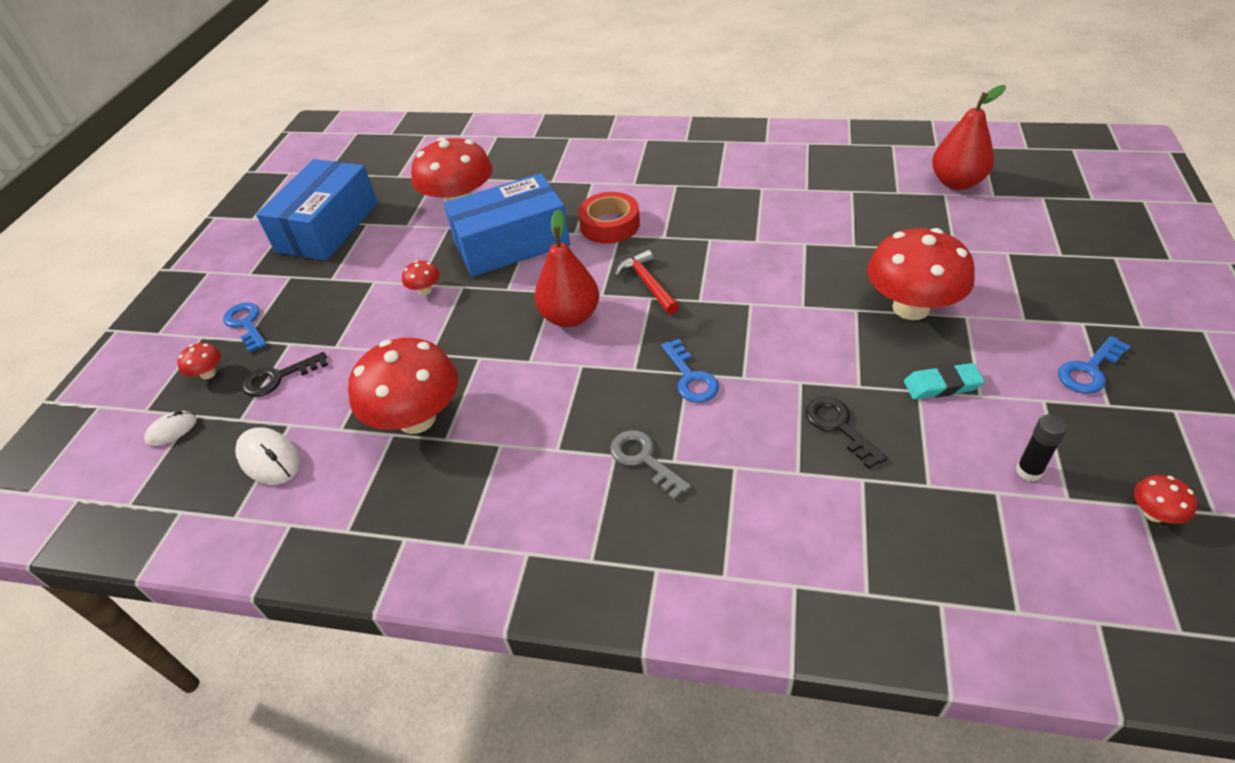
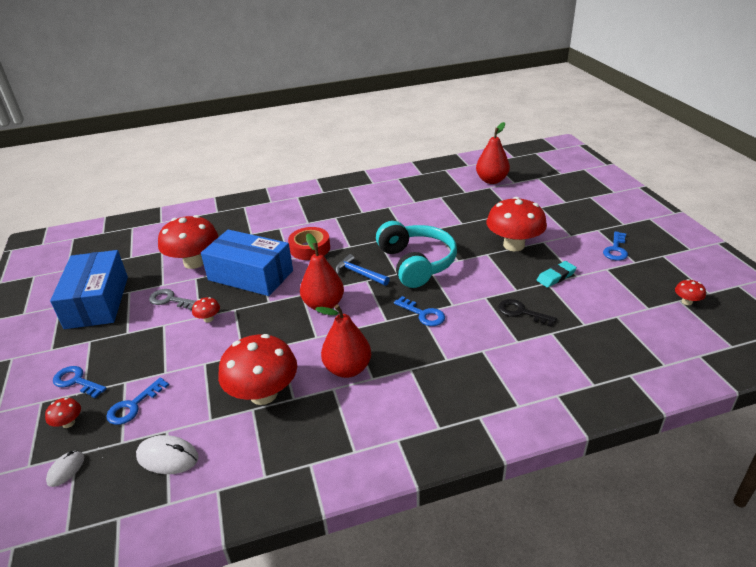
camera: 30 degrees left, 10 degrees down
(278, 378) = (133, 406): black key -> blue key
(511, 243) = (250, 275): blue box -> blue box turned 75 degrees clockwise
(536, 423) = (347, 369): none -> red pear
(644, 460) = (429, 365): grey key -> grey key (170, 300)
(648, 284) = (359, 273): red hammer -> blue hammer
(737, 292) = (416, 263): none -> turquoise headphones
(1028, 471) = (623, 302): black glue stick -> none

